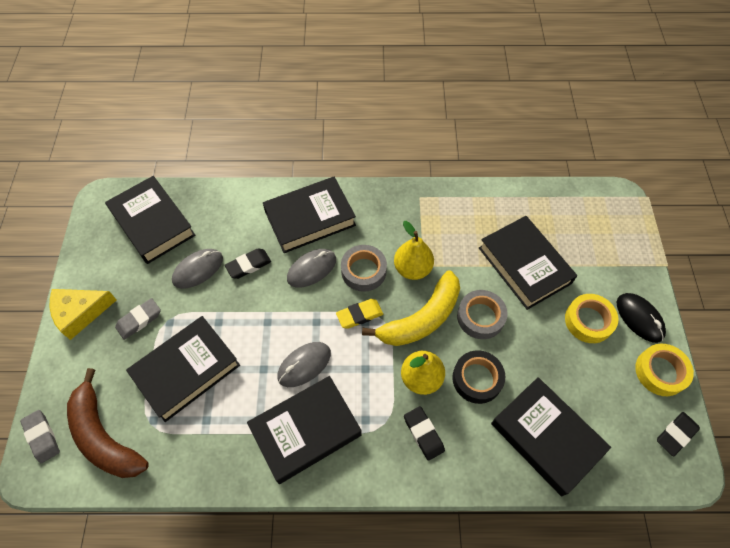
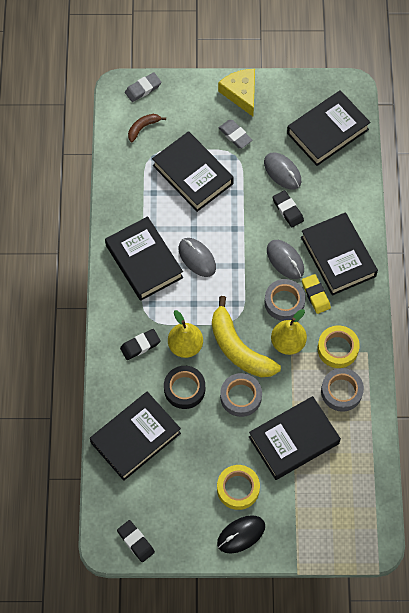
camera: 90 degrees right, 5 degrees up
(104, 436) = (143, 128): brown banana -> brown banana, size x0.48
(359, 315) = (241, 299): yellow eraser -> yellow eraser (315, 295)
(465, 220) = (341, 391): none -> grey tape
(660, 372) = (190, 541): yellow tape -> yellow tape (337, 349)

